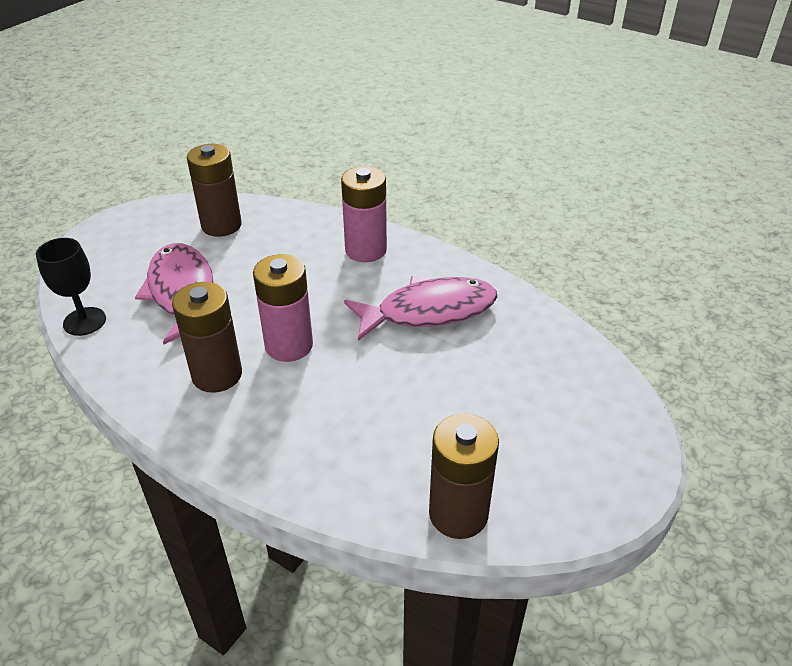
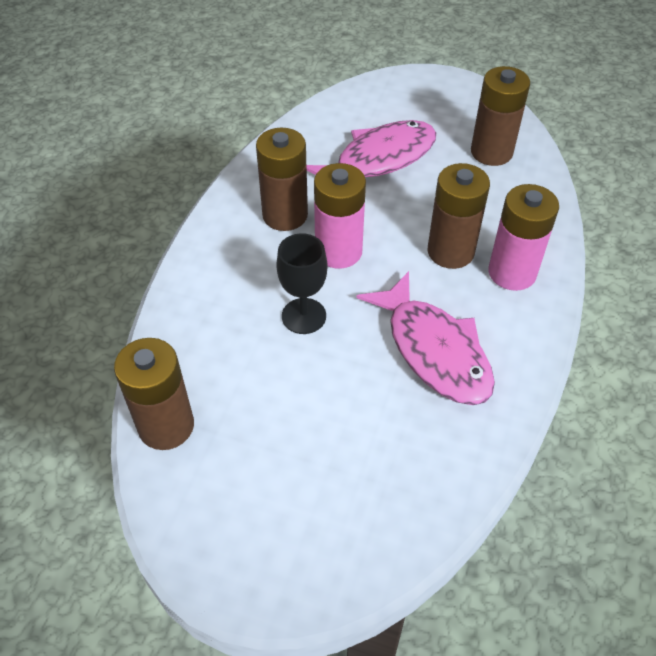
camera: 75 degrees right, 10 degrees up
(84, 321) = (319, 116): black goblet -> black goblet (304, 316)
(326, 277) = (450, 251): none -> brown battery

